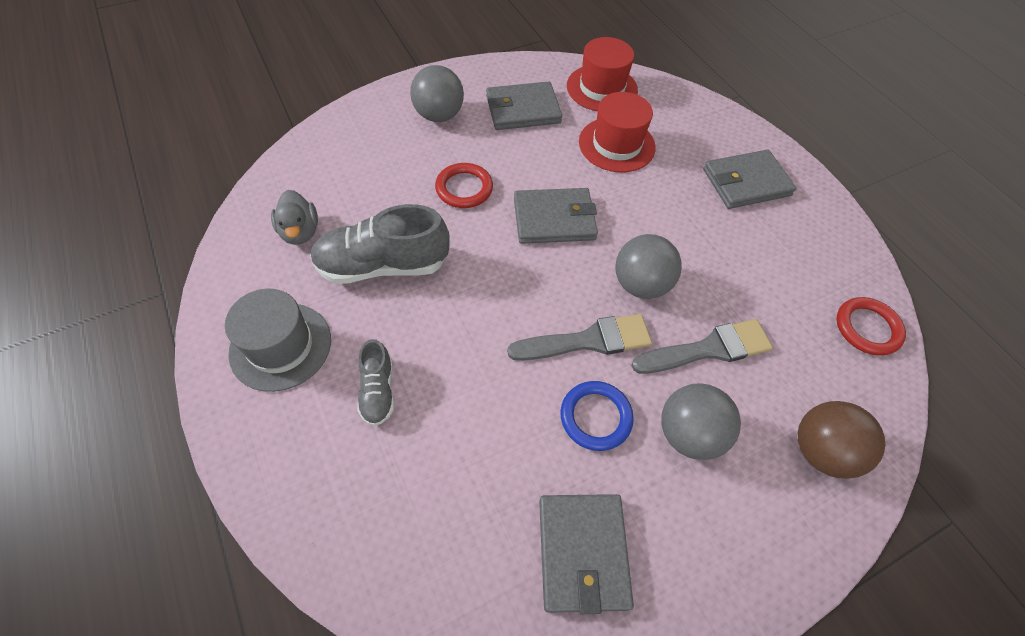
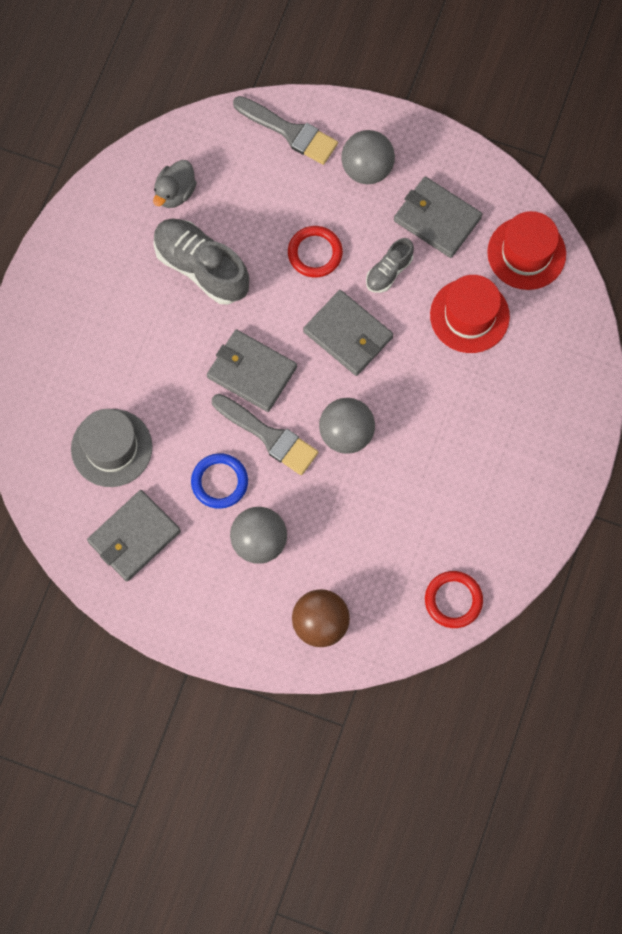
camera: 50 degrees right, 15 degrees up
(281, 346) = (93, 270): grey hat -> grey hat (111, 448)
(378, 391) = (119, 351): grey shoe -> grey shoe (389, 271)
(708, 349) = (334, 511): grey brush -> grey brush (290, 132)
(746, 182) = (524, 435): grey wallet -> grey wallet (251, 372)

